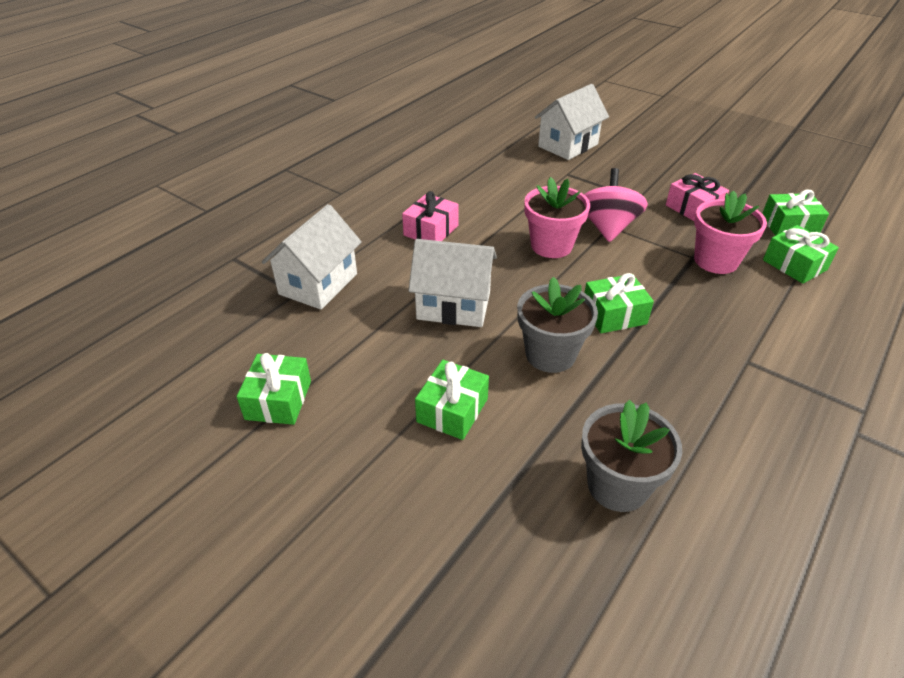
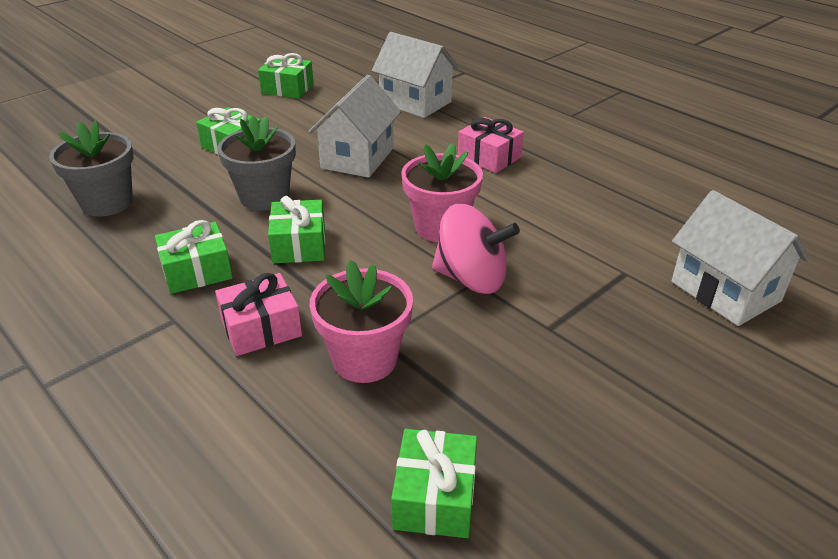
camera: 100 degrees right, 5 degrees down
(693, 208) = (511, 382): pink gift -> pink gift (261, 328)
(794, 265) = (323, 449): green gift -> green gift (197, 271)

